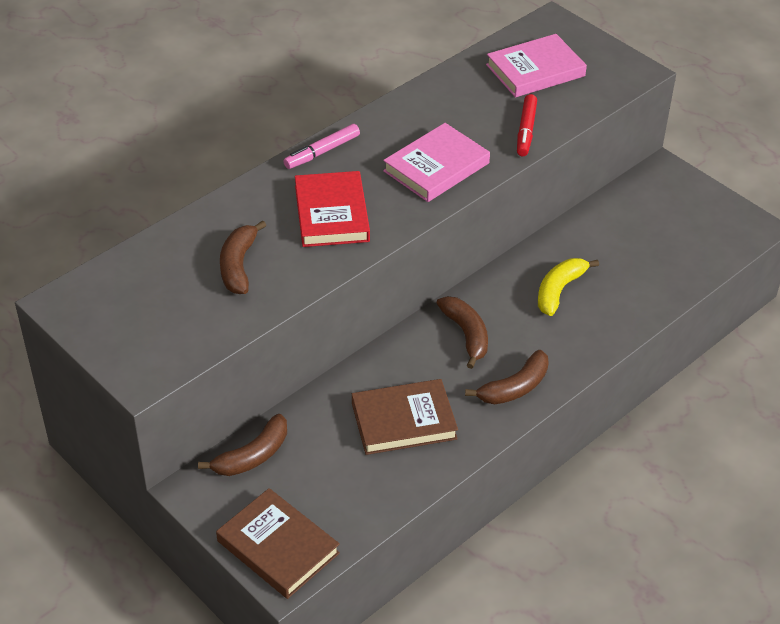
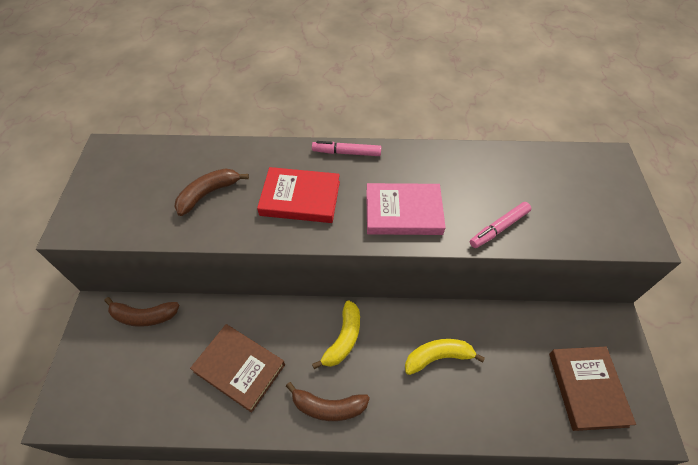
camera: 45 degrees right, 10 degrees up
(278, 547) = (81, 390): brown book -> brown book (587, 388)
(332, 214) = (300, 198): red book -> red book turned 60 degrees clockwise
(466, 335) = (343, 339): brown banana -> yellow banana
(526, 130) = (499, 228): red marker -> pink marker
(535, 70) = (557, 187): pink book -> none

